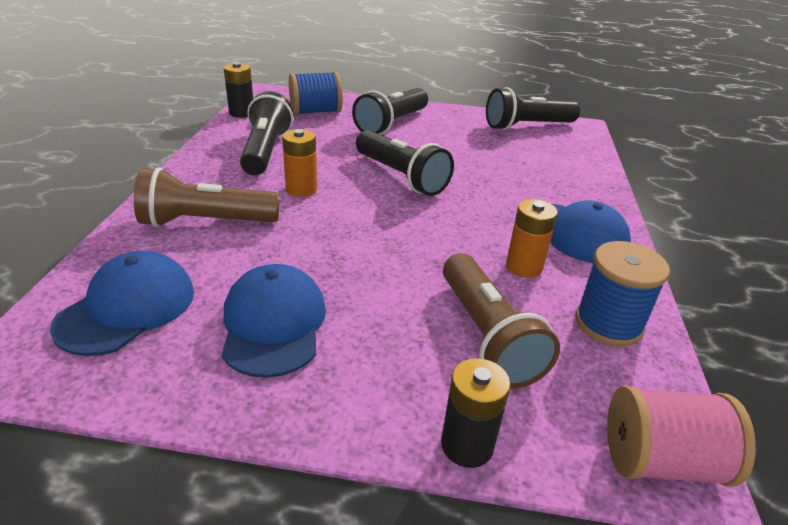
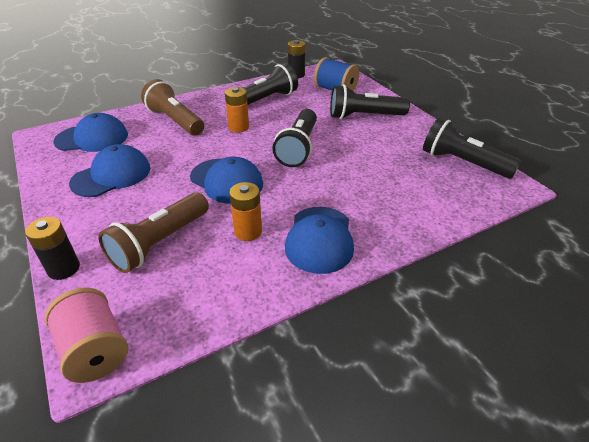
camera: 55 degrees right, 5 degrees up
(409, 242) = (226, 181): none -> blue cap
(608, 324) = (218, 289): blue spool -> none

